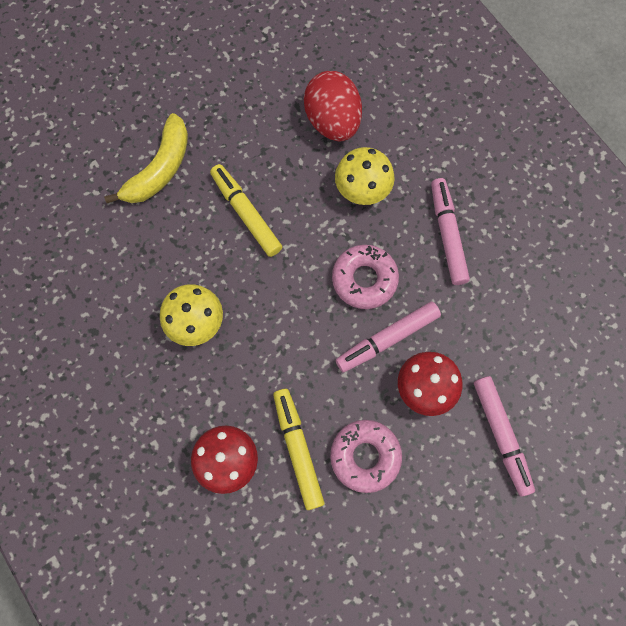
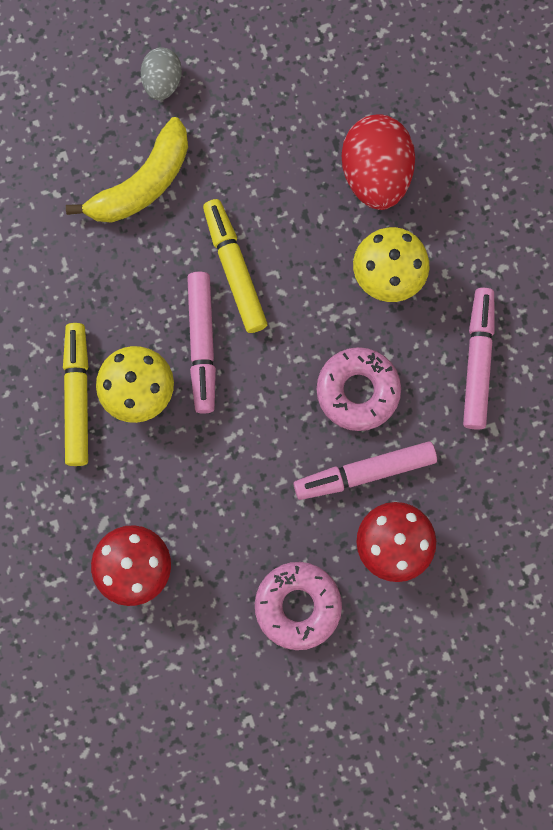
camera: 15 degrees right, 5 degrees up
(157, 94) = (162, 83): none -> grey egg
(298, 449) = (221, 576): yellow marker -> yellow marker (78, 397)
(501, 435) = (467, 625): pink marker -> pink marker (202, 344)

